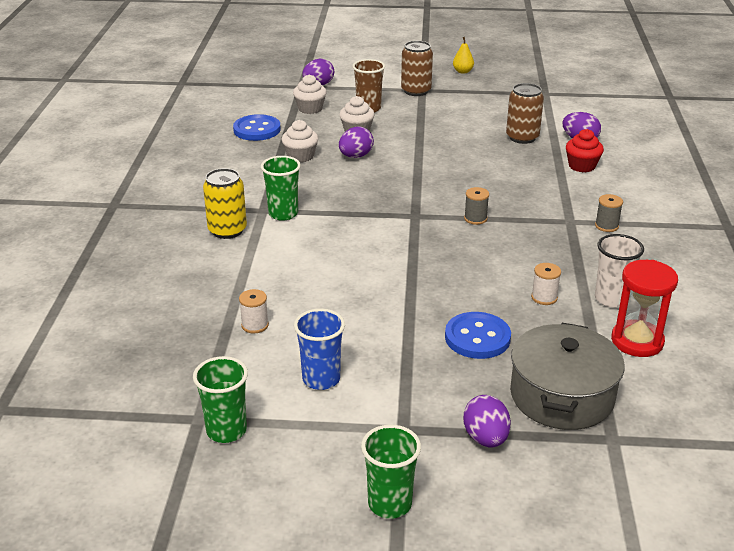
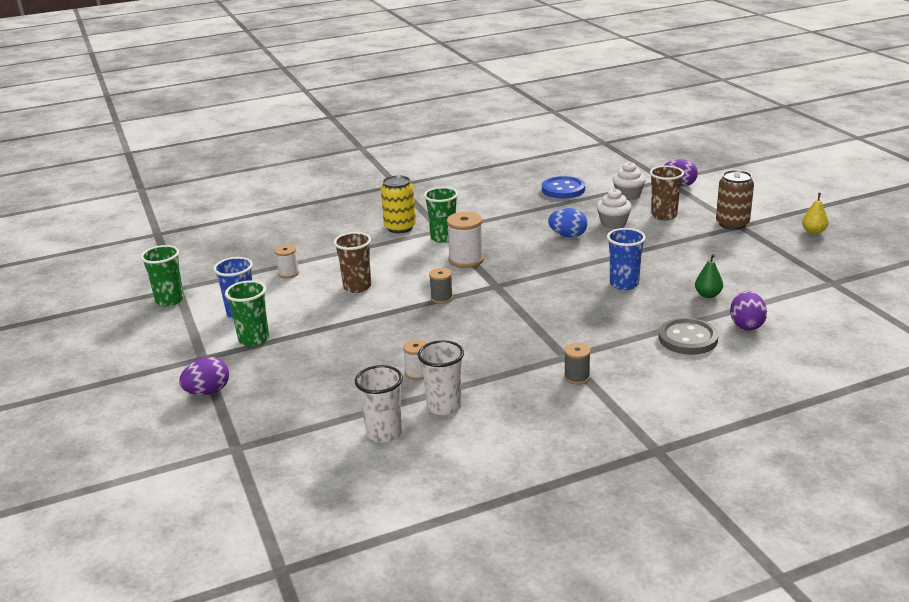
camera: 65 degrees right, 5 degrees down
(300, 156) = (540, 217): white cupcake -> none
(337, 289) = (357, 287): none -> brown cup
(347, 215) = (466, 260): none -> white spool
(355, 156) = (568, 236): purple egg -> blue egg
(390, 504) = (122, 374): green cup -> green cup (254, 339)
(472, 161) = (624, 284): none -> blue cup
(475, 218) = (519, 311): grey spool -> grey spool (441, 298)
(477, 338) = (334, 358): blue button -> none
(522, 137) = (708, 295): brown can -> green pear
(561, 396) = (279, 412): grey pot -> none
(582, 166) = (687, 338): red cupcake -> grey button
(637, 341) = (384, 433): red hourglass -> white cup

